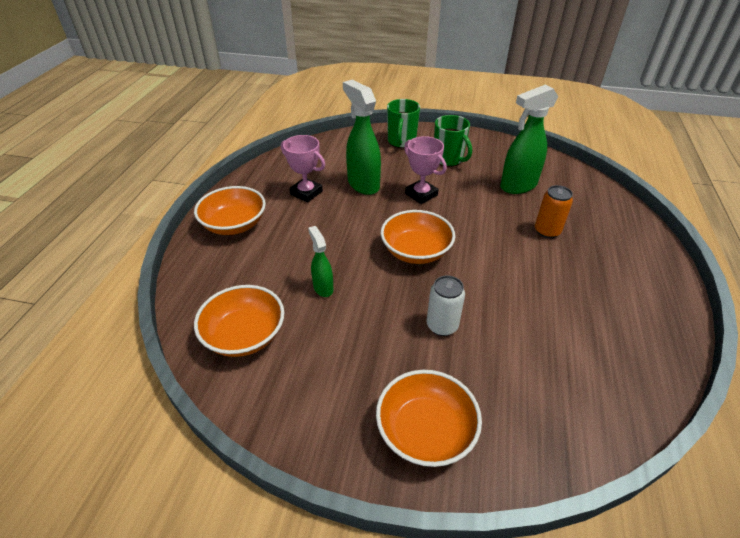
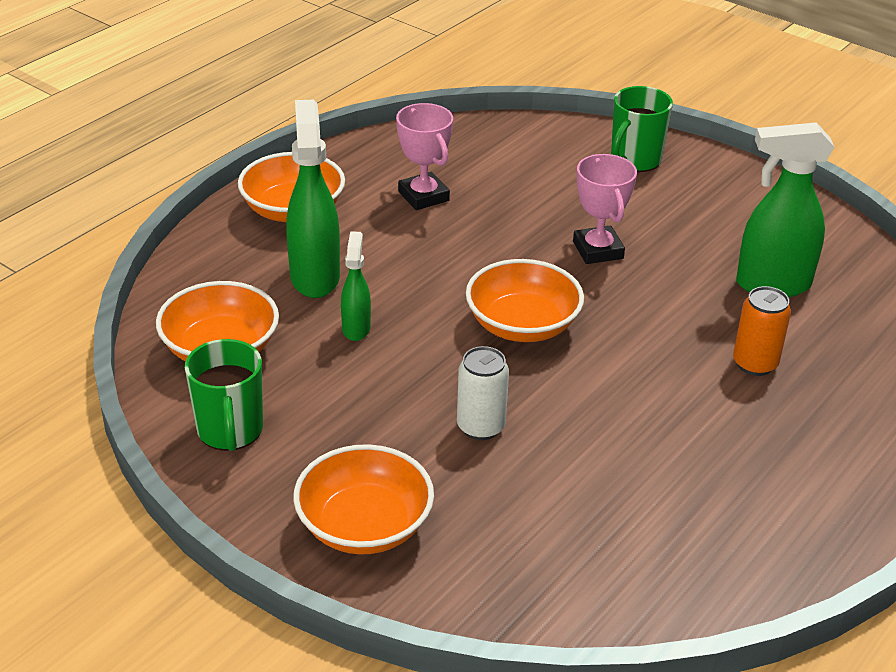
camera: 25 degrees right, 5 degrees down
(363, 184) = (518, 209): green spray bottle -> green spray bottle (315, 277)
(448, 159) = (690, 210): green mug -> green mug (230, 431)

